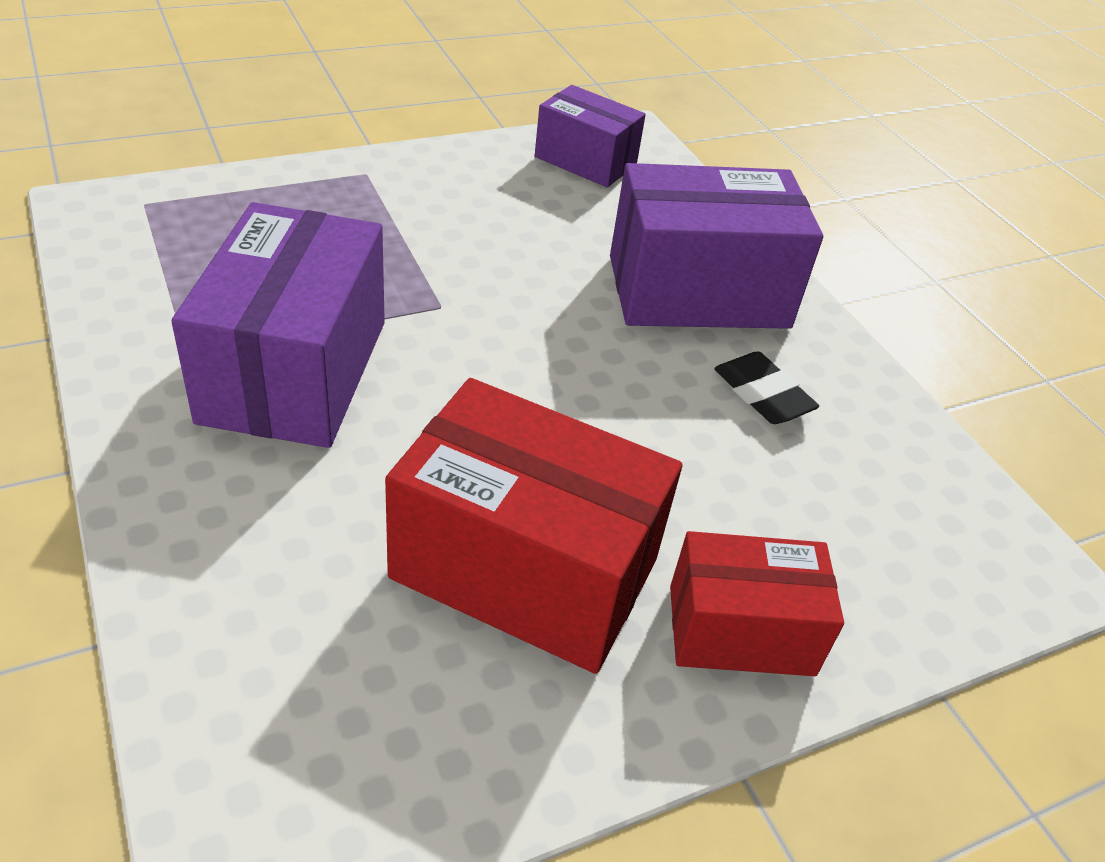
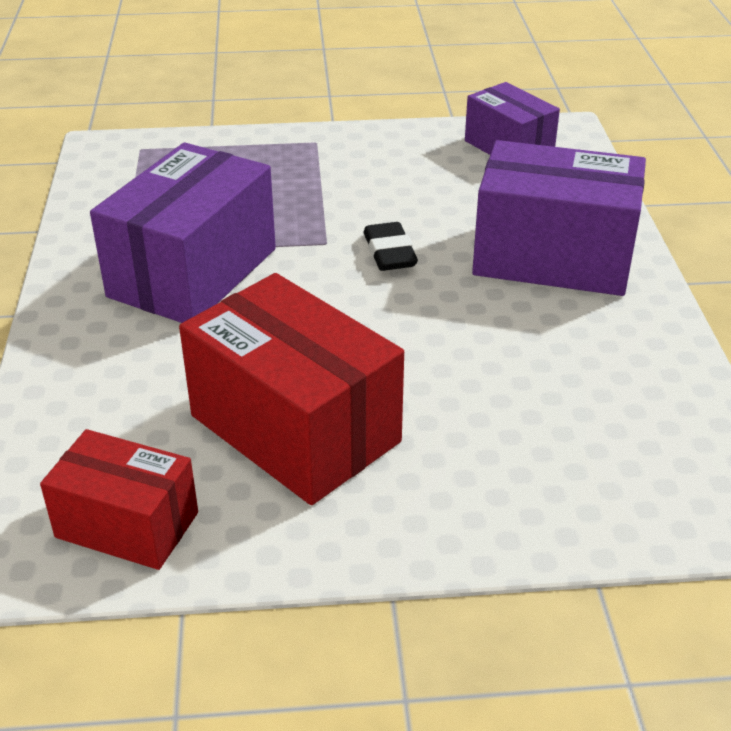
camera: 25 degrees right, 5 degrees down
(741, 630) = (444, 502): red box -> red box (127, 525)
(762, 395) = (565, 342): black eraser -> black eraser (389, 253)

